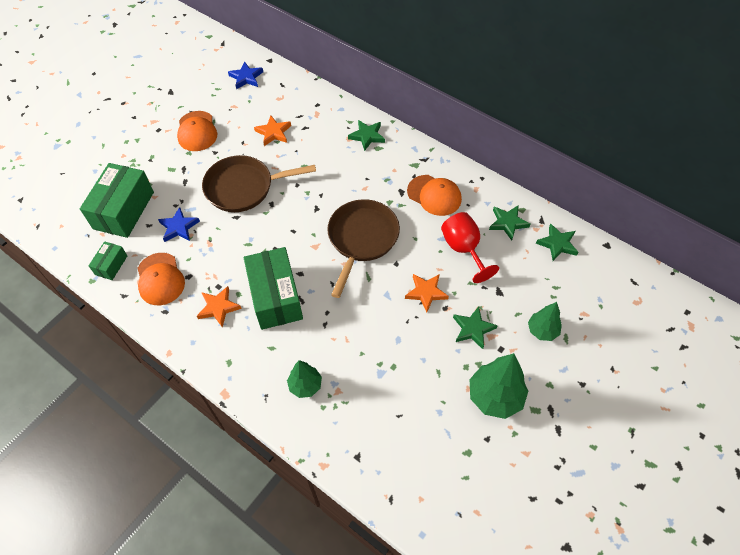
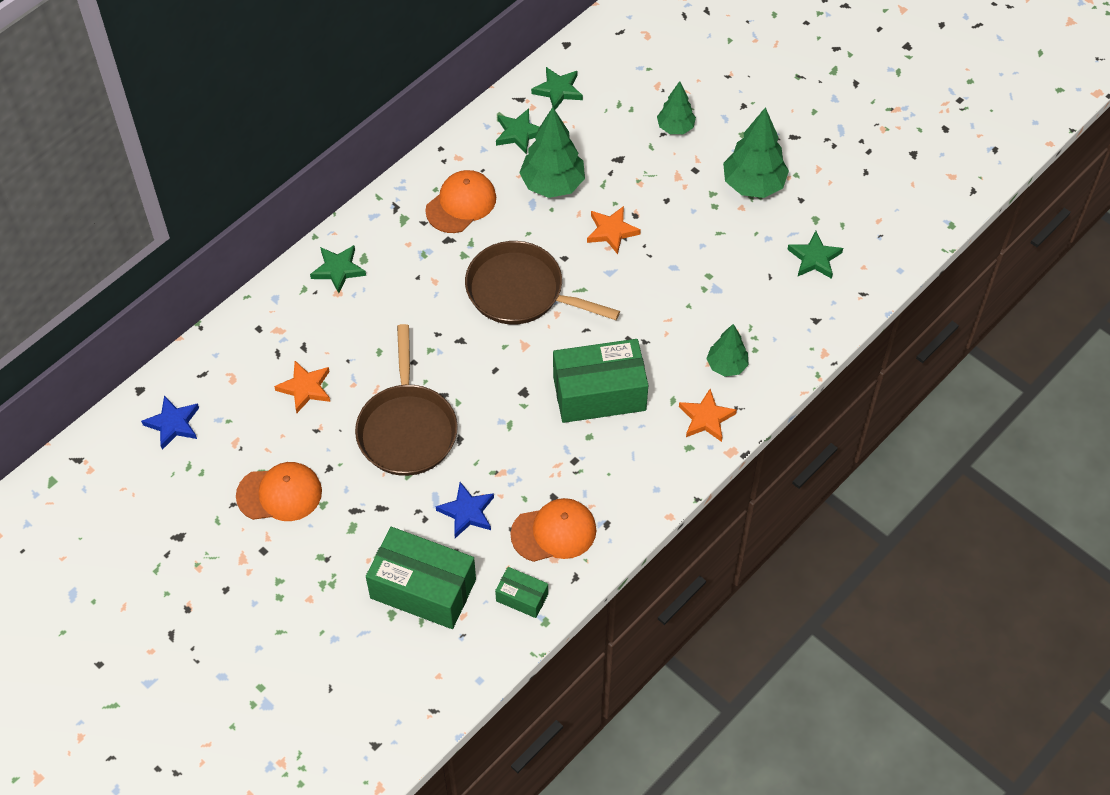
camera: 85 degrees left, 0 degrees up
(218, 307) = (608, 459): orange star -> orange star (706, 418)
(463, 249) = (552, 184): red goblet -> green tree
(473, 329) = (666, 192): green star -> green star (814, 258)

